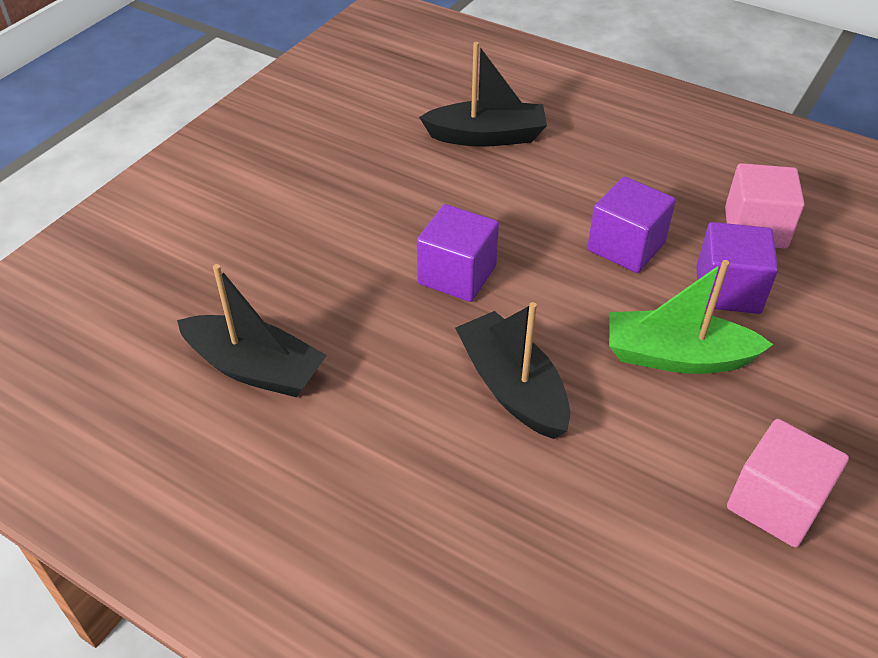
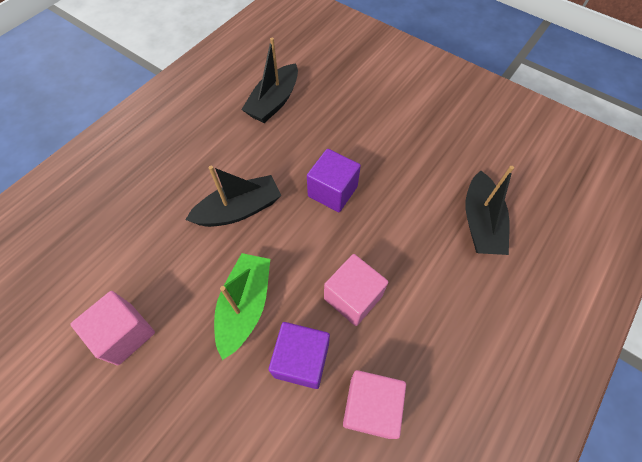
camera: 95 degrees right, 15 degrees up
(626, 246) = (353, 297): purple cube -> pink cube

